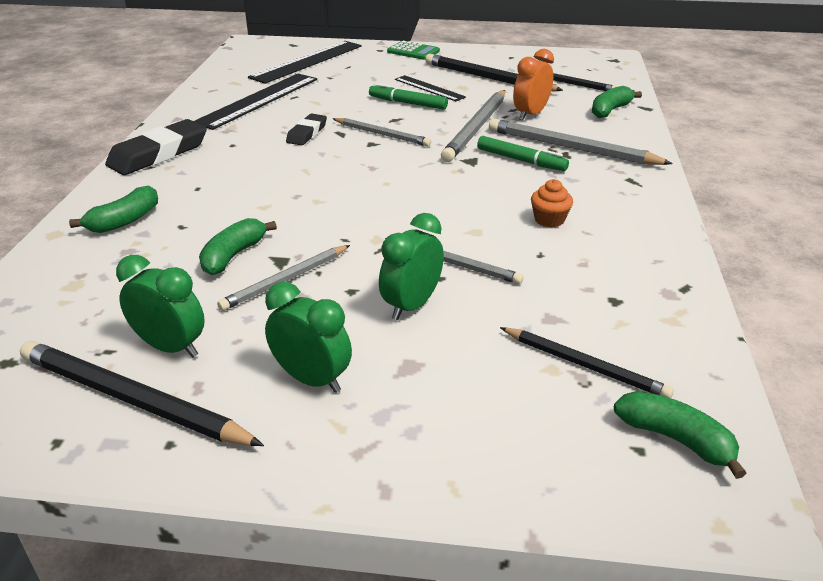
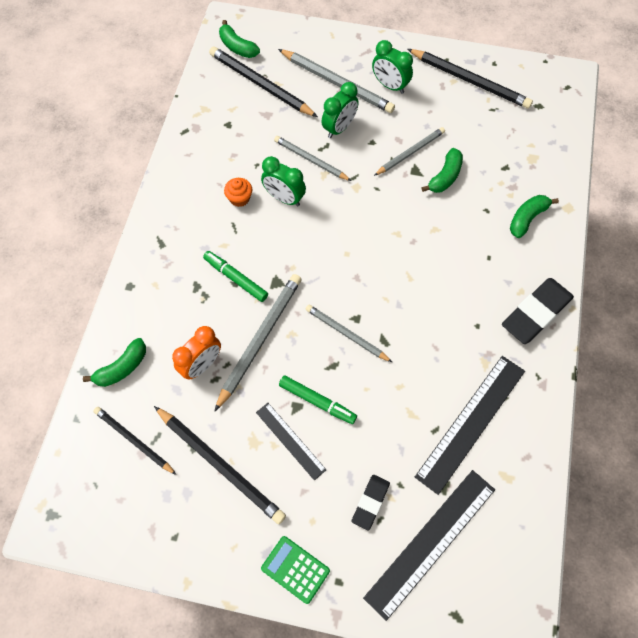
camera: 175 degrees left, 30 degrees up
(171, 347) = (461, 109): green clock -> green clock (284, 198)
(307, 133) = (414, 342): black eraser -> black eraser (370, 502)
(571, 148) = (188, 295): grey pencil -> grey pencil (337, 83)
(585, 365) = (260, 85): black pencil -> black pencil, size x1.58

